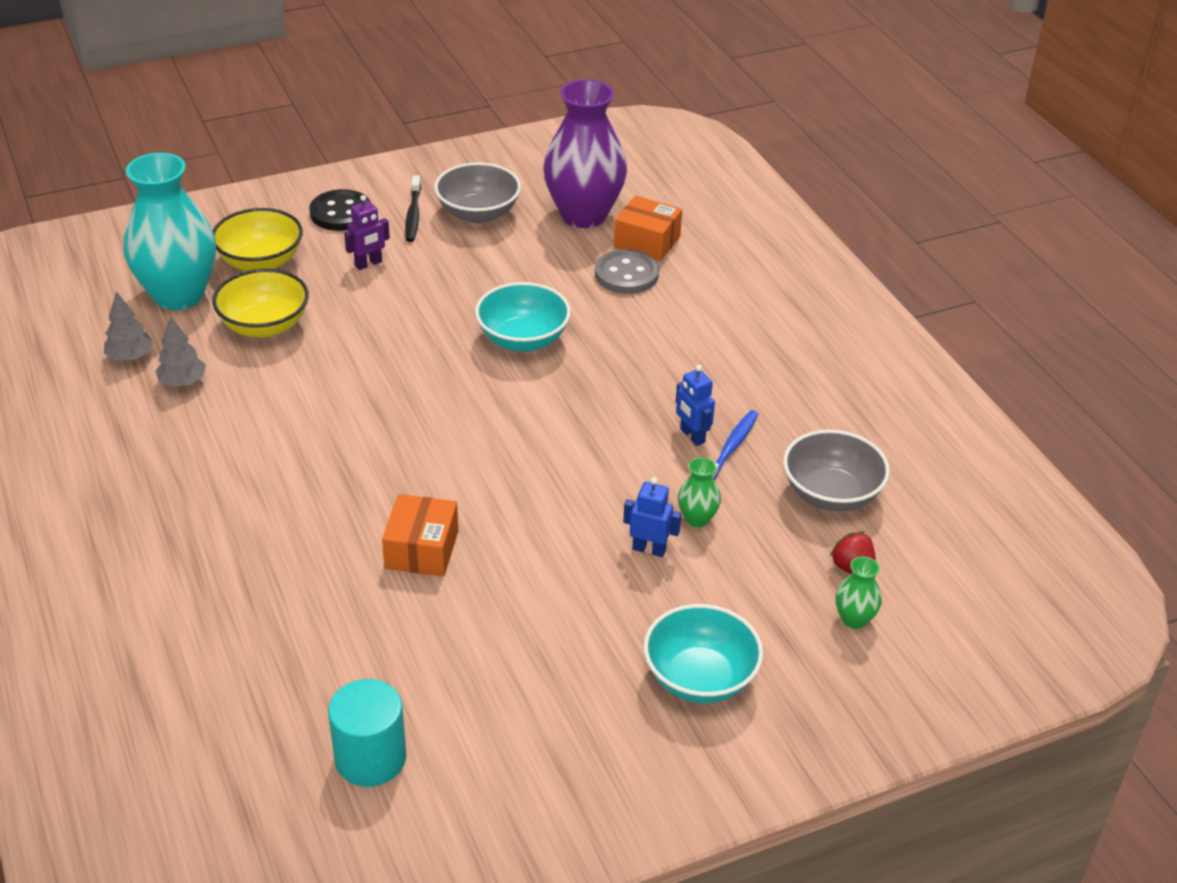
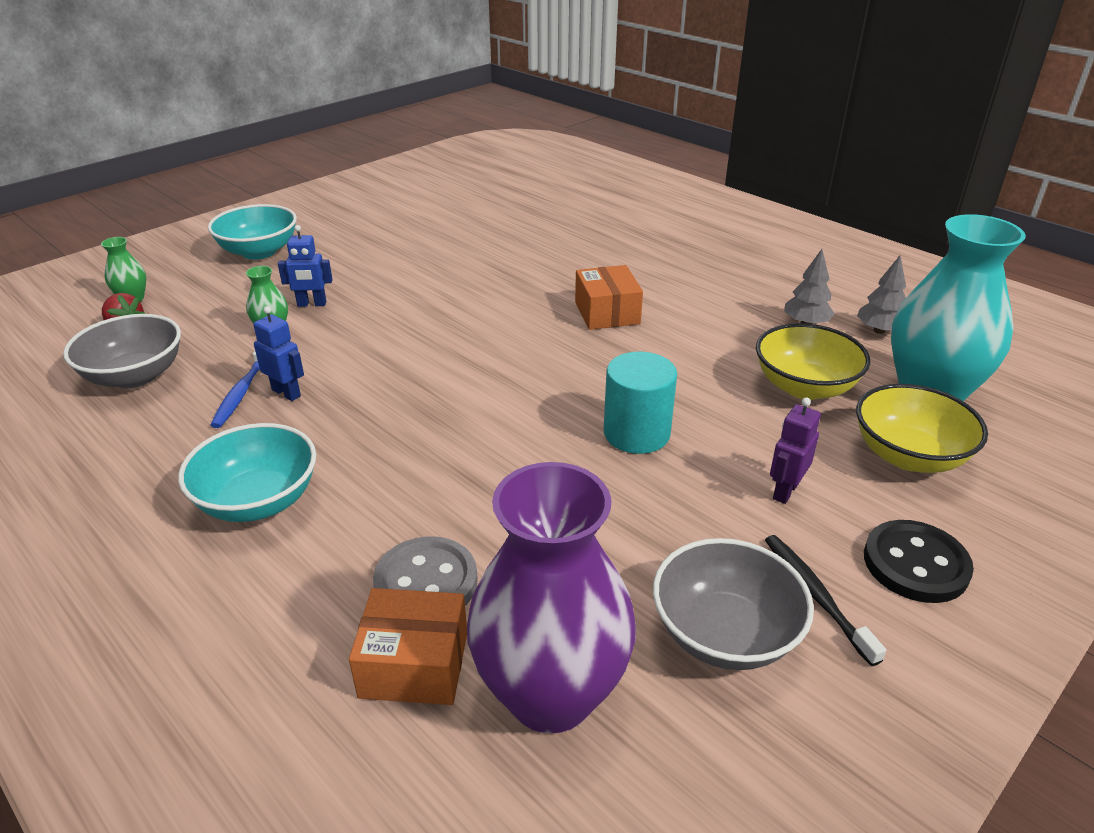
camera: 160 degrees right, 5 degrees down
(370, 758) = (456, 192): turquoise cylinder -> turquoise cylinder (636, 433)
(421, 549) = (495, 269): orange box -> orange box (607, 313)
(523, 339) = (519, 445): turquoise bowl -> turquoise bowl (258, 501)

